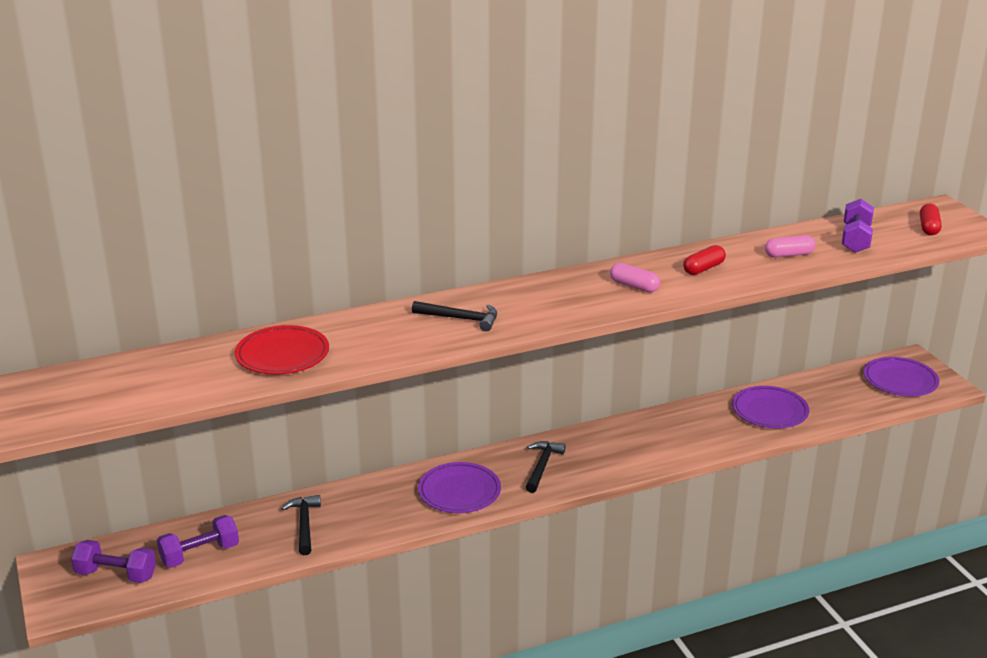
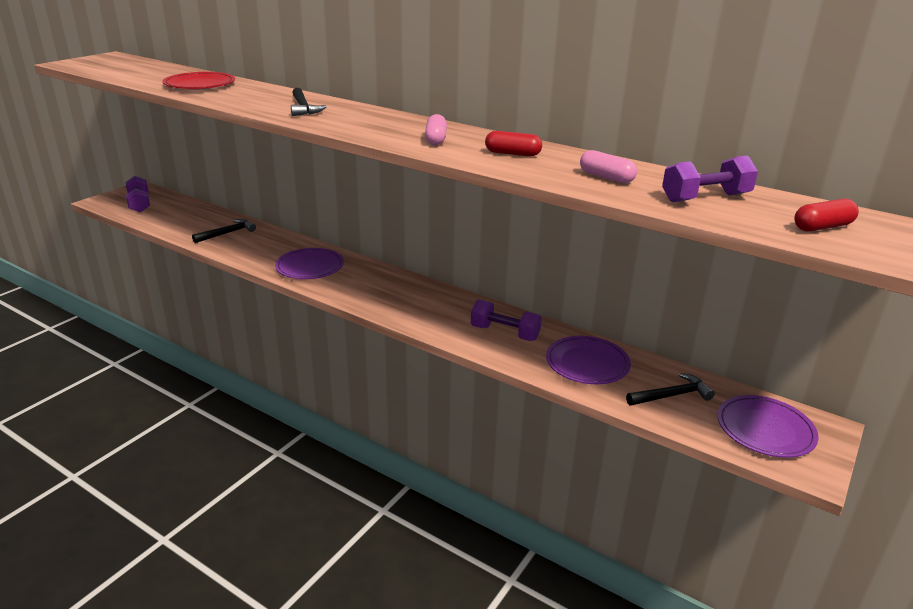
camera: 55 degrees right, 0 degrees up
(200, 554) = (174, 217): purple dumbbell -> purple dumbbell (504, 333)
(542, 466) = (374, 286): black hammer -> black hammer (672, 395)

